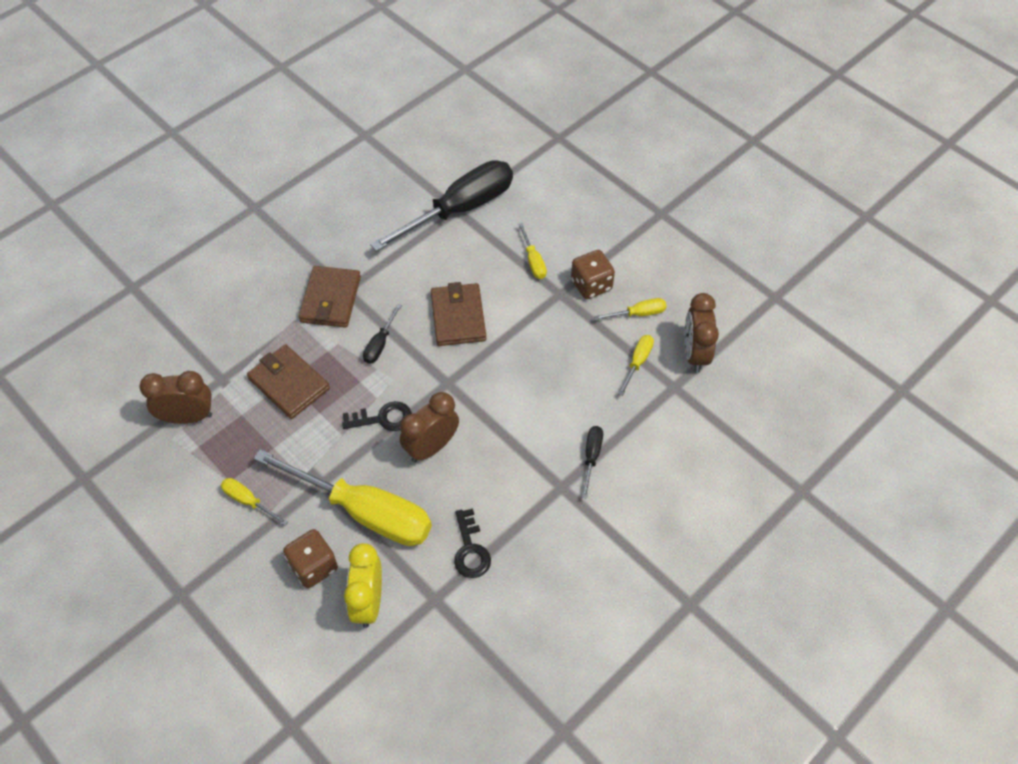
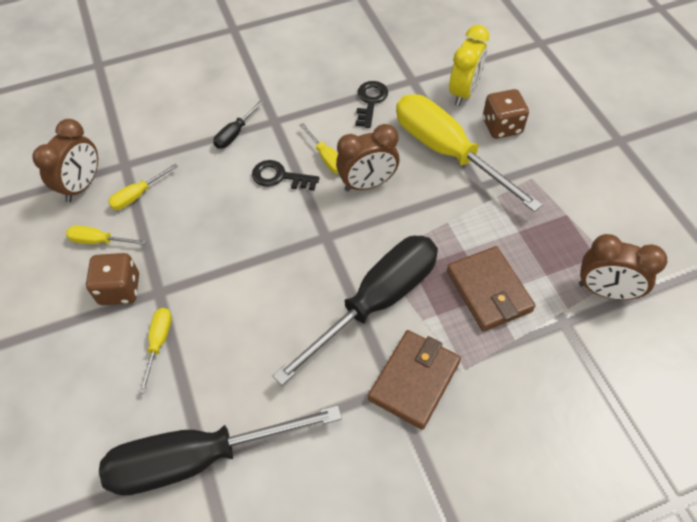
camera: 155 degrees left, 0 degrees up
(248, 501) = (551, 191): yellow screwdriver -> yellow screwdriver (326, 158)
(380, 344) = (376, 302): black screwdriver -> black screwdriver, size x2.39
(383, 418) = (402, 223): black key -> black key (279, 177)
(458, 317) = (279, 303): brown wallet -> none

